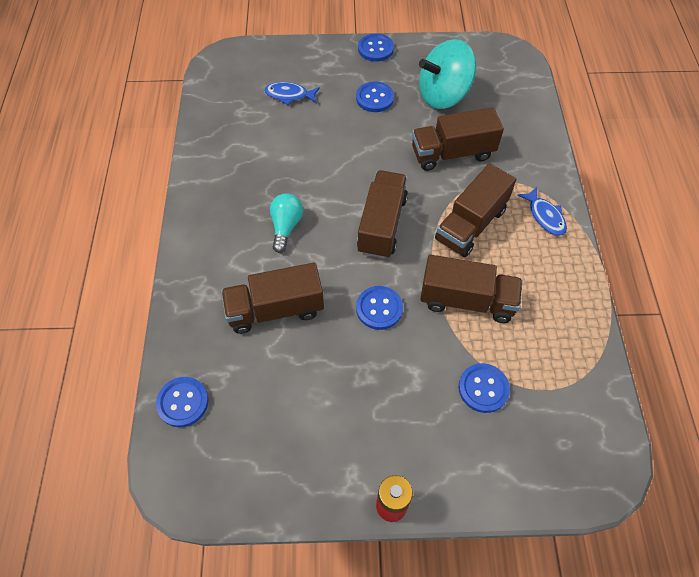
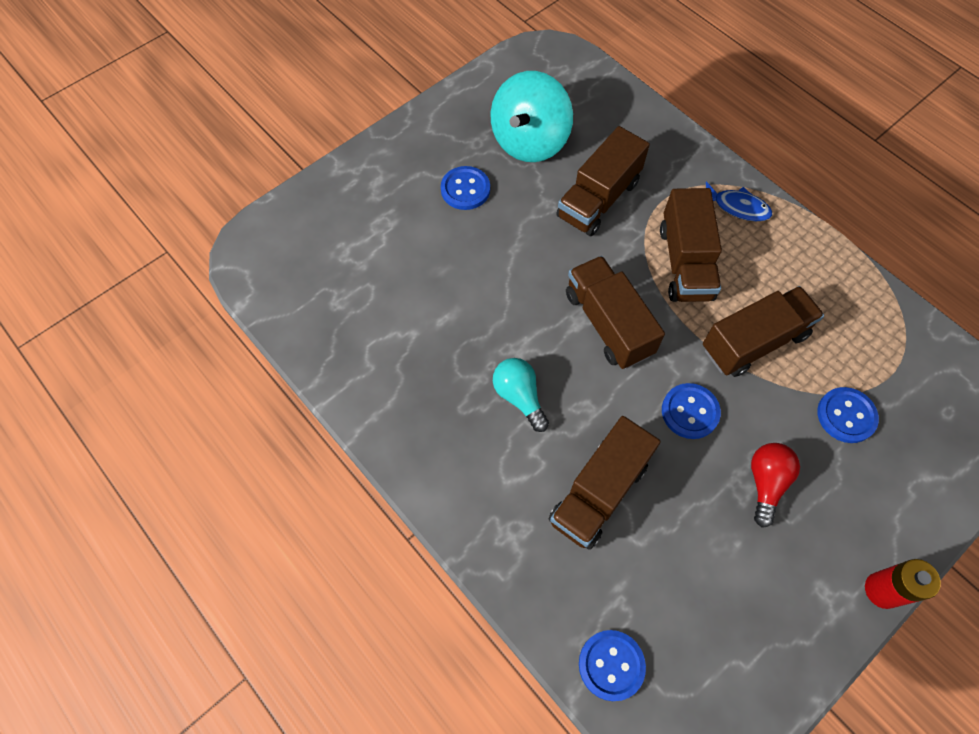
camera: 40 degrees left, 5 degrees up
(289, 95) = (372, 246): blue fish -> none
(375, 49) = (410, 132): blue button -> none
(383, 384) = (766, 483): none -> red light bulb

